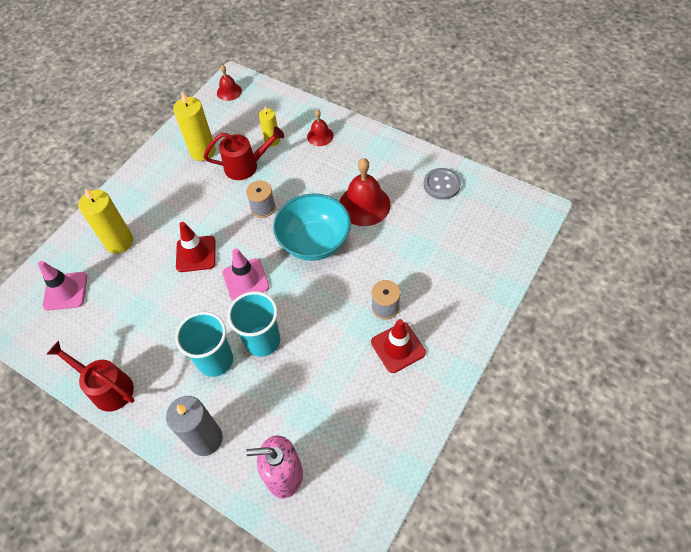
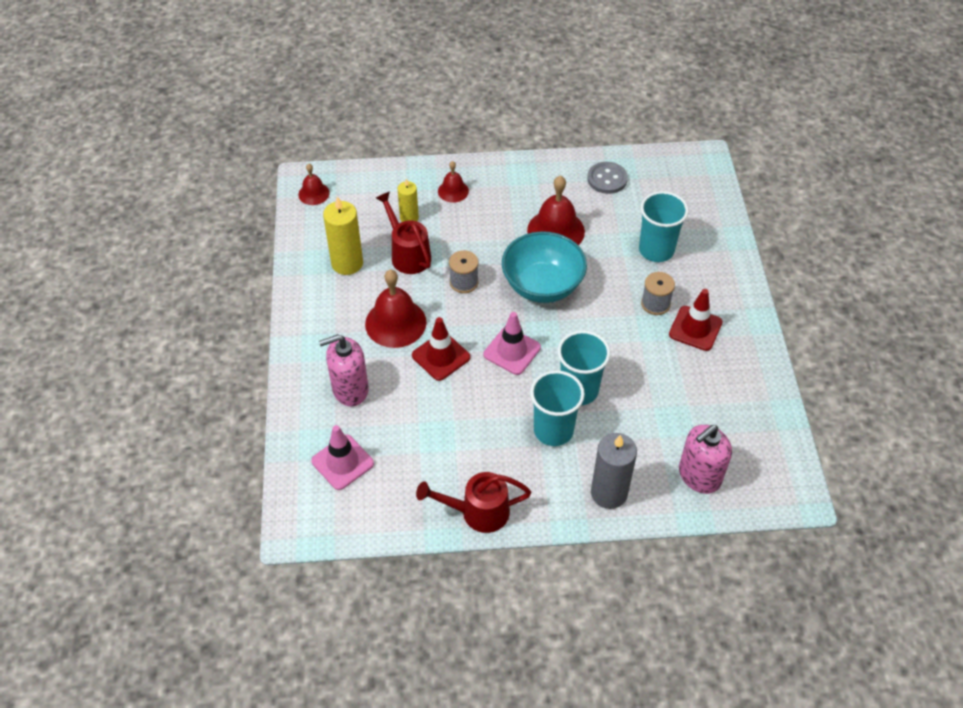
camera: 40 degrees left, 5 degrees down
(119, 242) = (350, 389): yellow candle -> pink soap dispenser
(191, 211) = (395, 323): none -> red bell
(246, 166) = (407, 254): red watering can -> red watering can turned 75 degrees counterclockwise
(427, 263) = (656, 250): none -> turquoise cup

